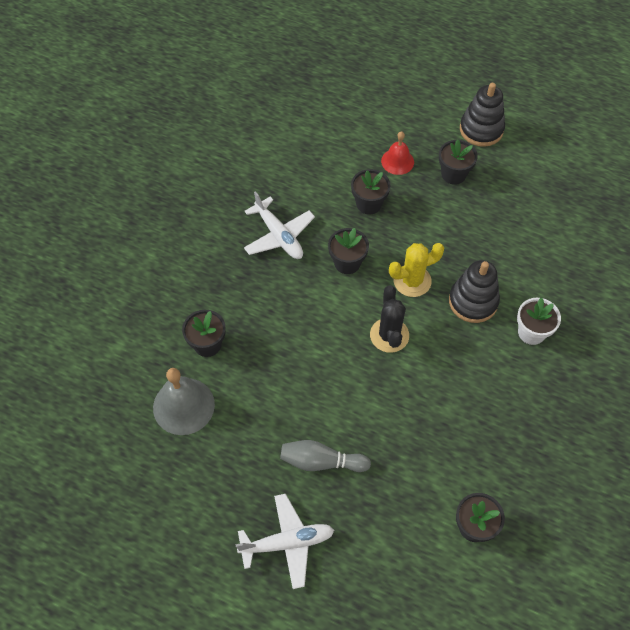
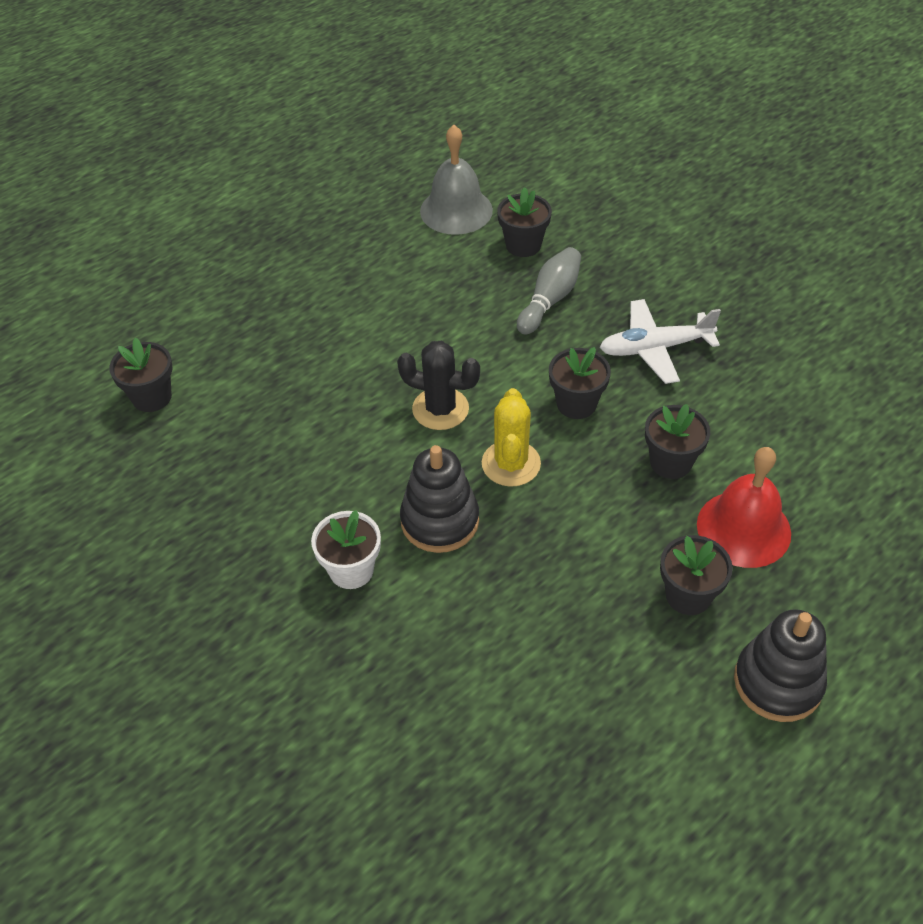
camera: 115 degrees right, 10 degrees down
(287, 543) = (253, 247): white plane -> none
(321, 461) = (319, 296): grey bowling pin -> grey bowling pin (549, 300)
(397, 161) = (743, 528): red bell -> red bell, size x1.60

